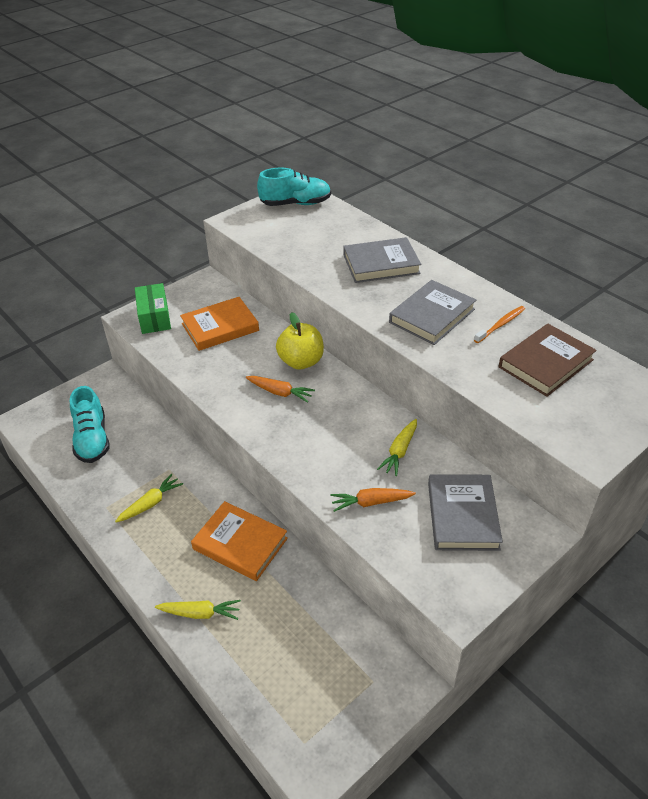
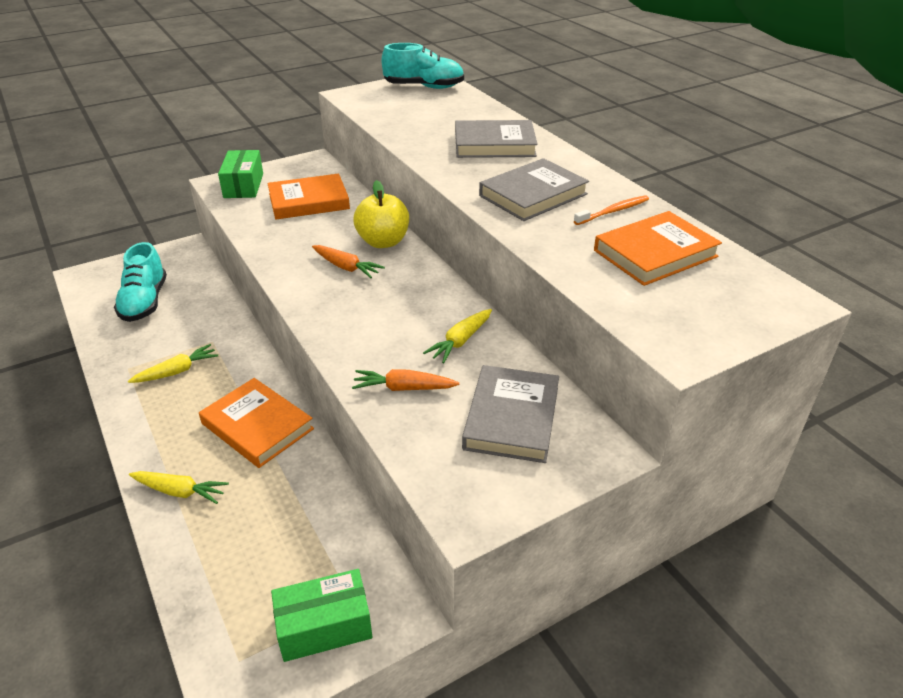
camera: 10 degrees right, 5 degrees down
(358, 703) = (324, 626): none -> green box
(545, 363) = (655, 253): brown book -> orange book

